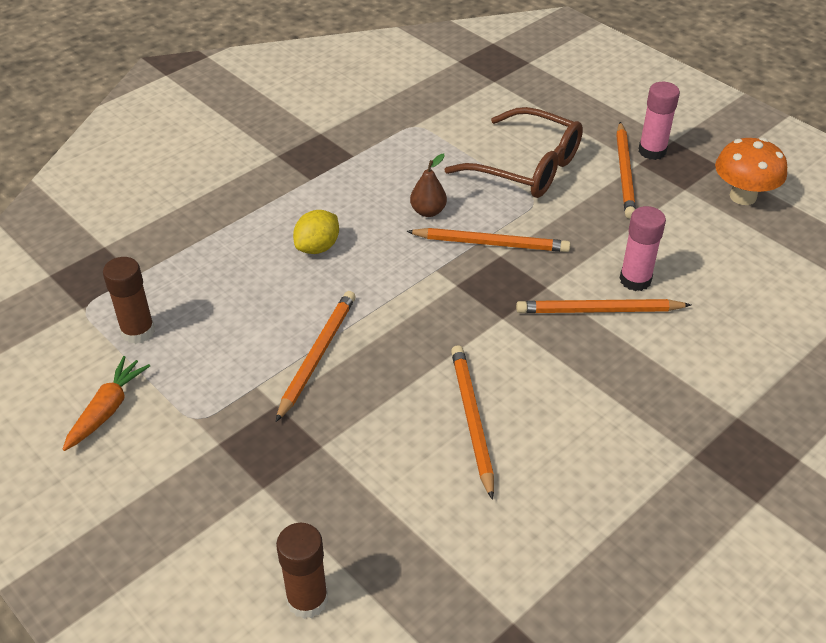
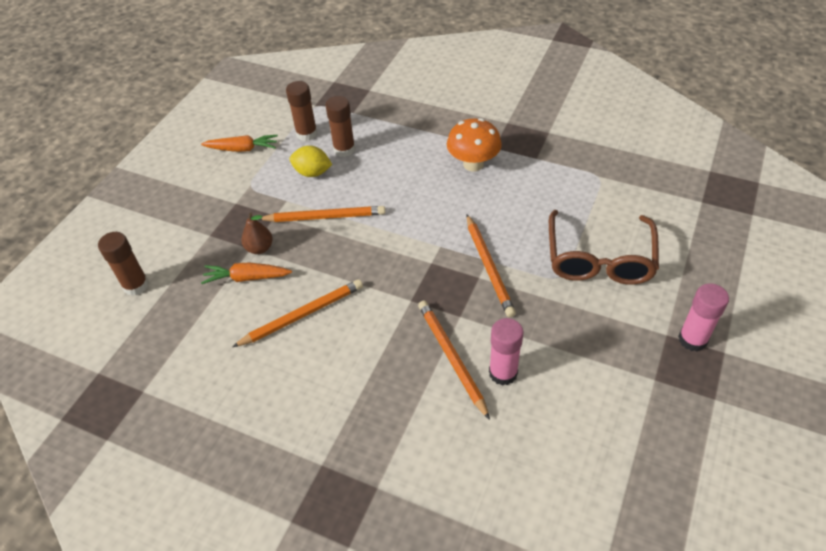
camera: 70 degrees right, 5 degrees up
(204, 303) = (344, 149): none -> brown glue stick
(317, 247) = (425, 178): yellow lemon -> yellow lemon (312, 173)
(374, 462) = (246, 278): none -> orange carrot
(428, 211) = (501, 219): brown pear -> brown pear (259, 248)
(625, 172) = (643, 327): orange pencil -> none
(743, 196) = (679, 430): orange mushroom -> orange mushroom (473, 164)

